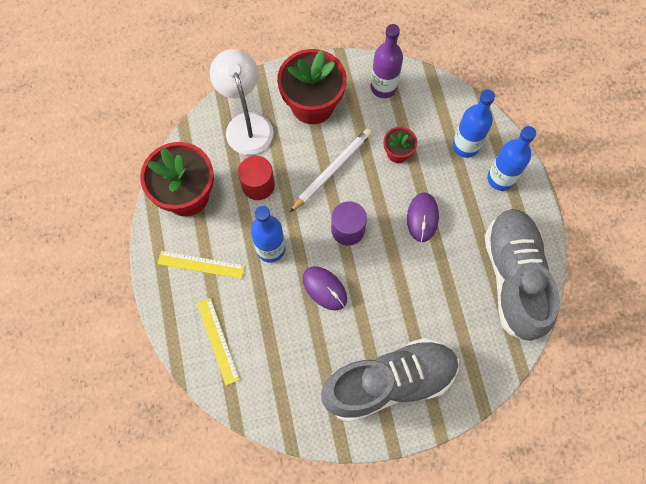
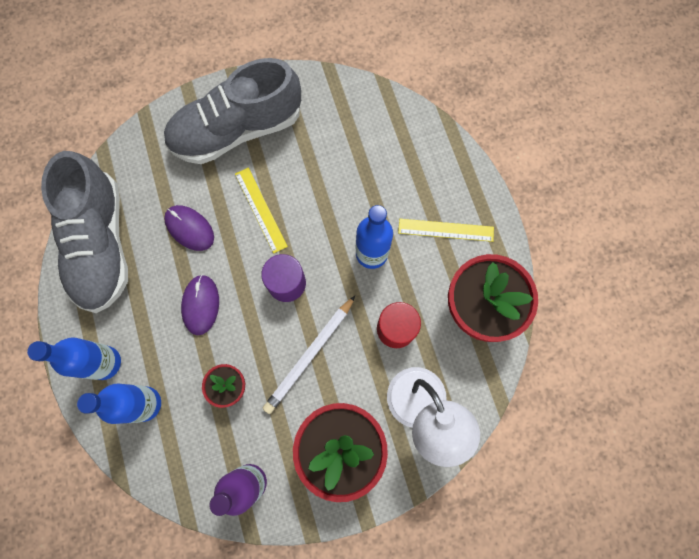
camera: 175 degrees right, 5 degrees up
(218, 340) = (414, 154): yellow ruler -> yellow ruler (260, 210)
(324, 288) = (308, 215): purple mouse -> purple mouse (189, 228)

